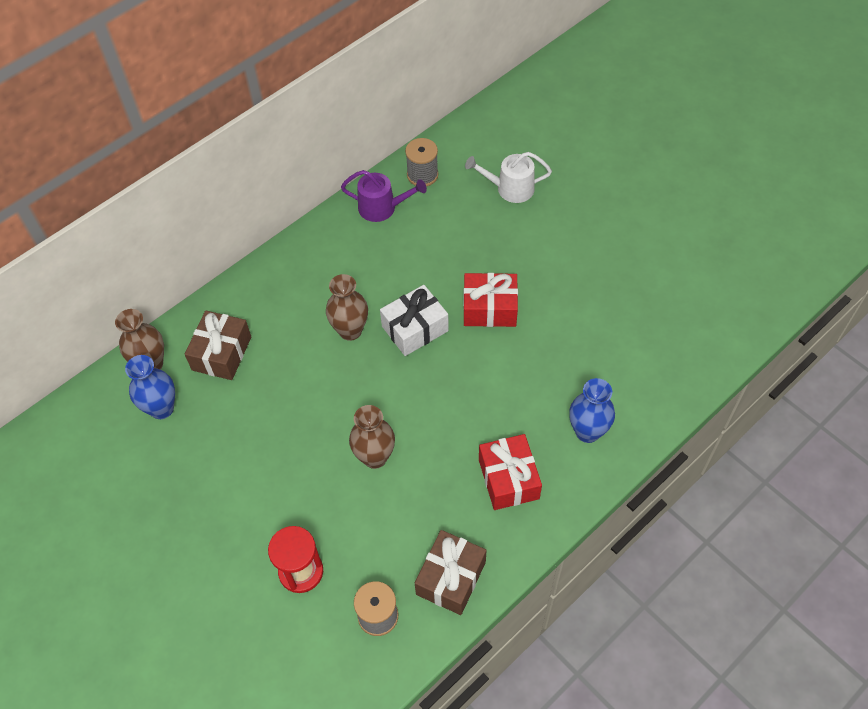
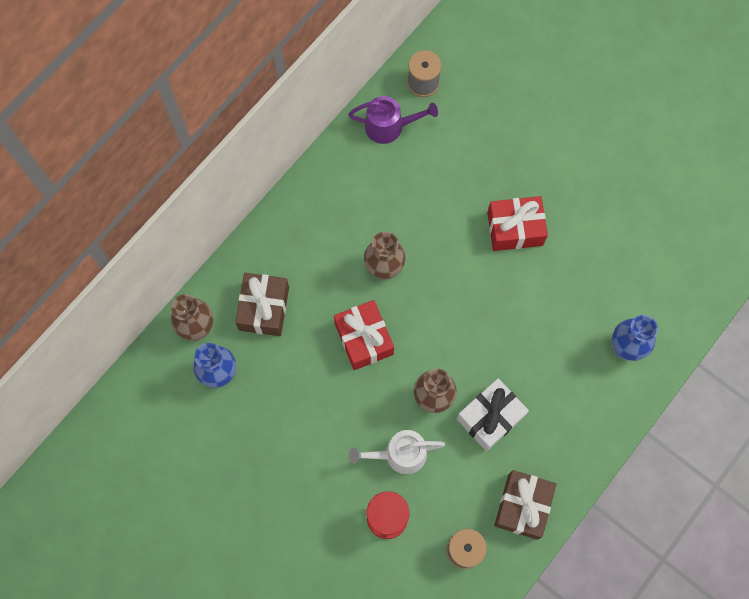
camera: 10 degrees left, 15 degrees up
(415, 328) = (446, 259): white gift -> white gift (490, 417)
(508, 479) = (559, 404): red gift -> red gift (364, 339)
(510, 188) = (514, 89): white watering can -> white watering can (400, 454)

